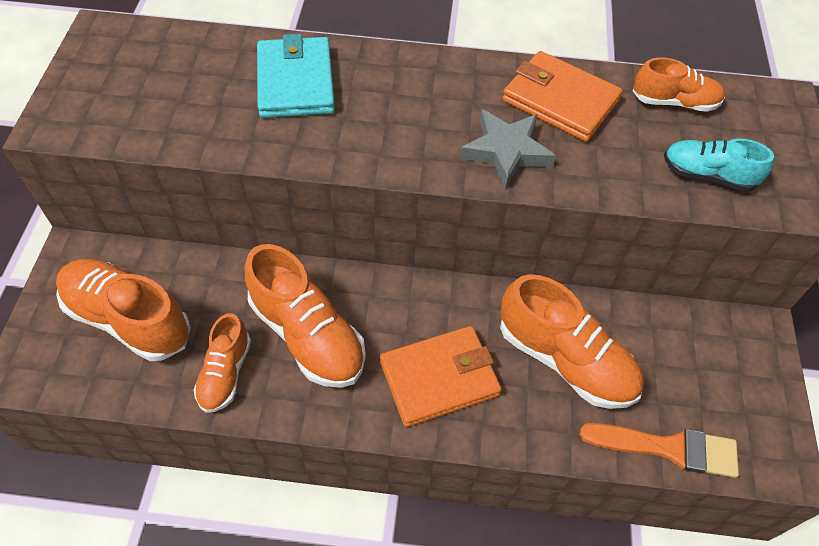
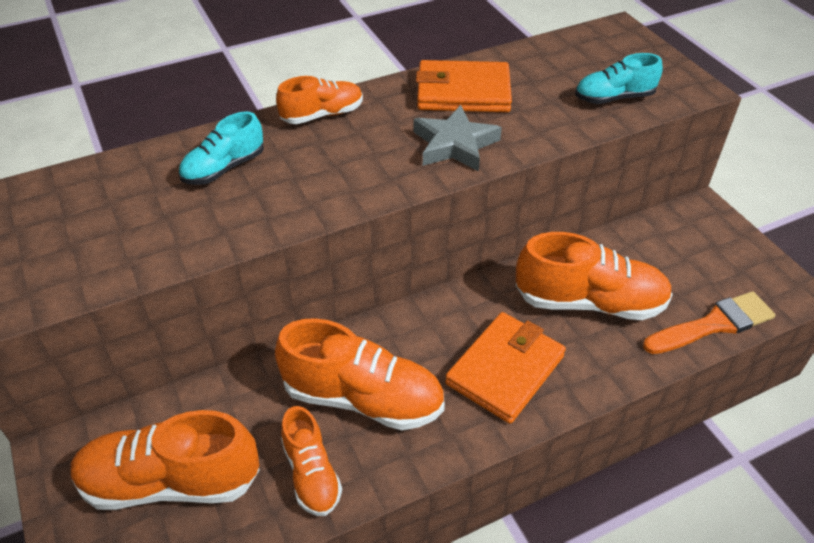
camera: 30 degrees left, 10 degrees down
(295, 82) = (224, 168): turquoise wallet -> turquoise shoe
(674, 102) = (547, 60): orange shoe -> orange shoe (322, 115)

